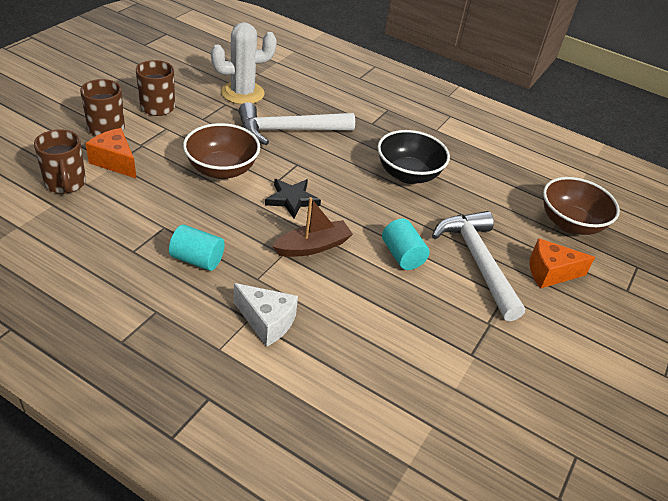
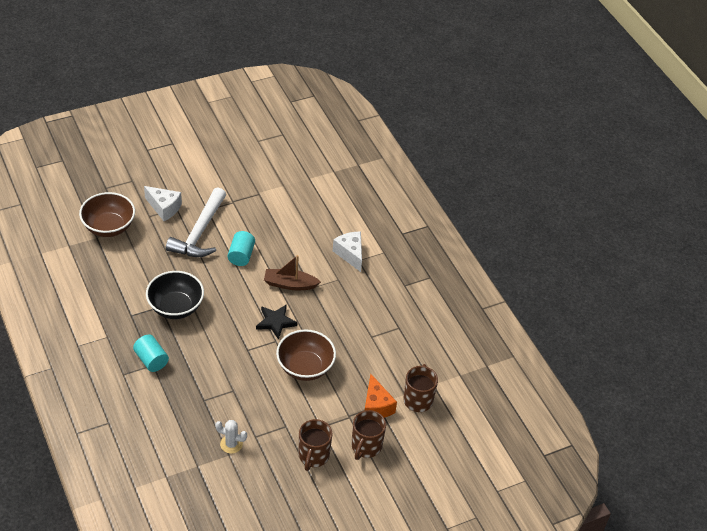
camera: 145 degrees left, 5 degrees up
(197, 259) = (364, 306): turquoise cylinder -> turquoise cylinder (151, 360)
(242, 93) = (231, 444): white cactus -> white cactus, size x0.54
(288, 130) = (227, 385): white hammer -> none
(550, 273) = (164, 208): orange cheese -> white cheese

